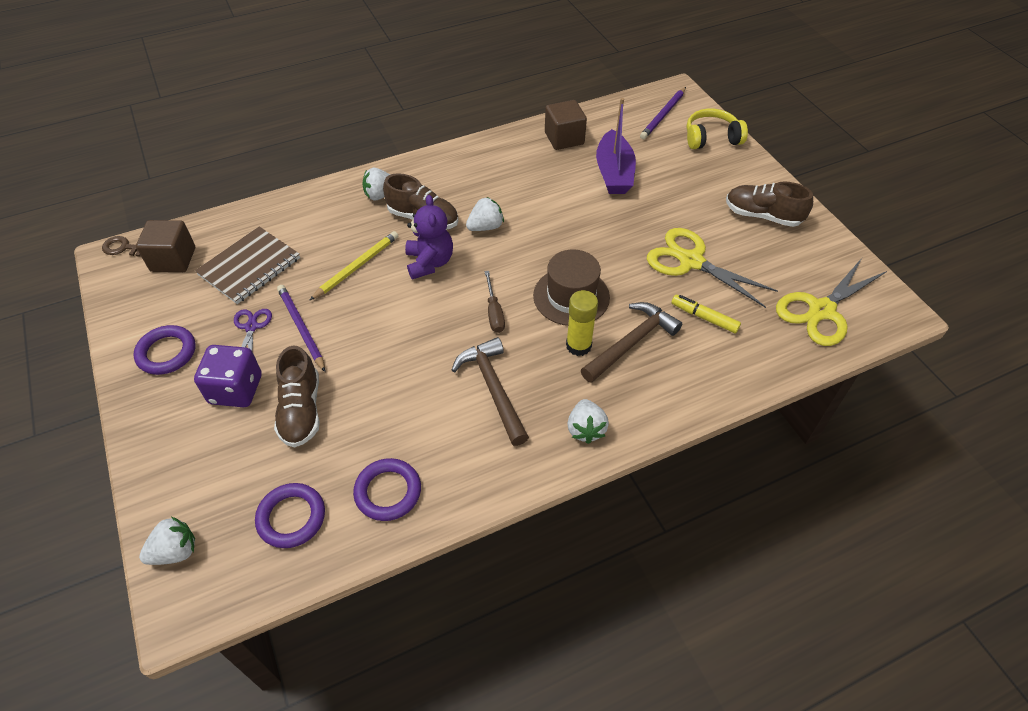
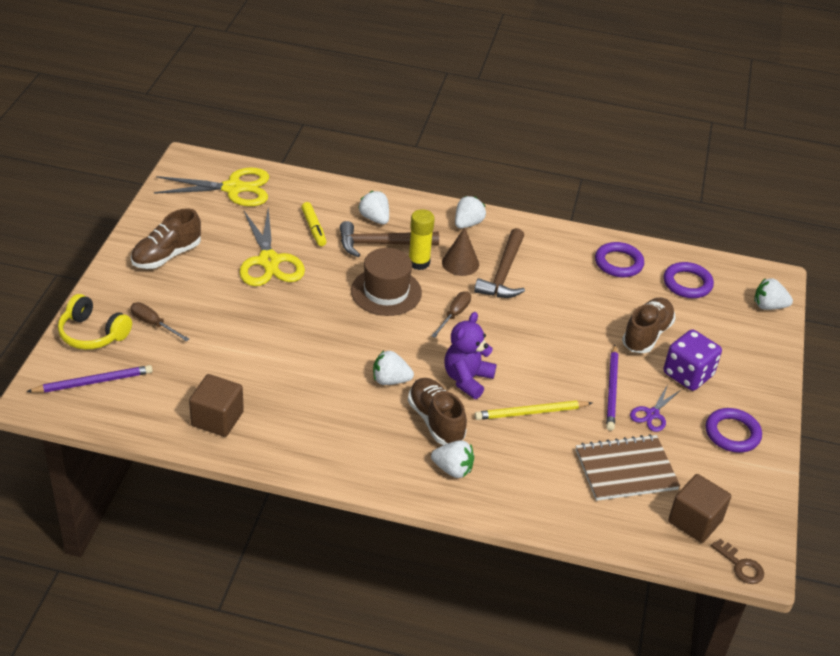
camera: 145 degrees left, 10 degrees down
(543, 372) = (460, 263): none -> brown cone
(614, 173) = (223, 358): purple boat -> none
(672, 368) = (375, 218): none -> white strawberry
(688, 166) = (153, 324): none -> brown screwdriver
(762, 216) = (166, 255): brown shoe -> brown shoe turned 75 degrees clockwise

